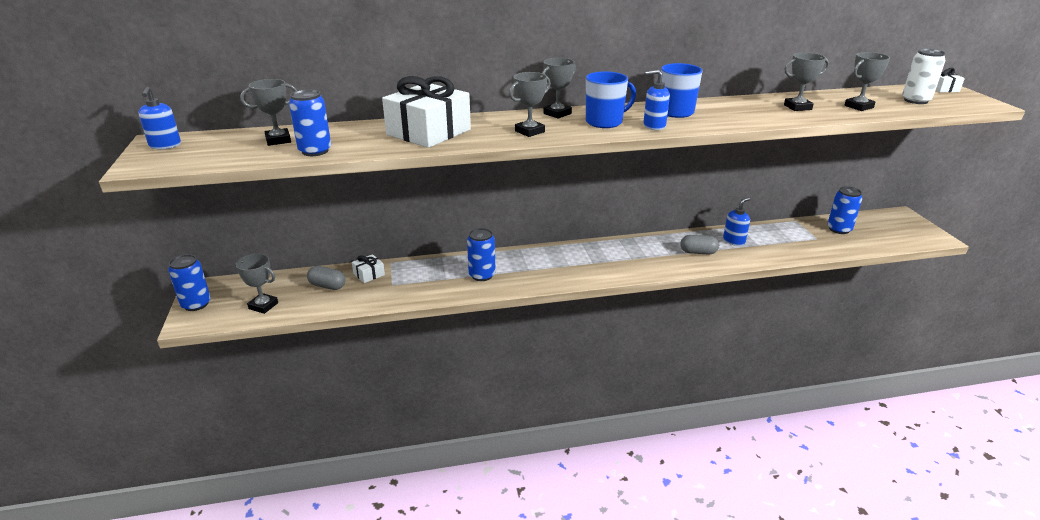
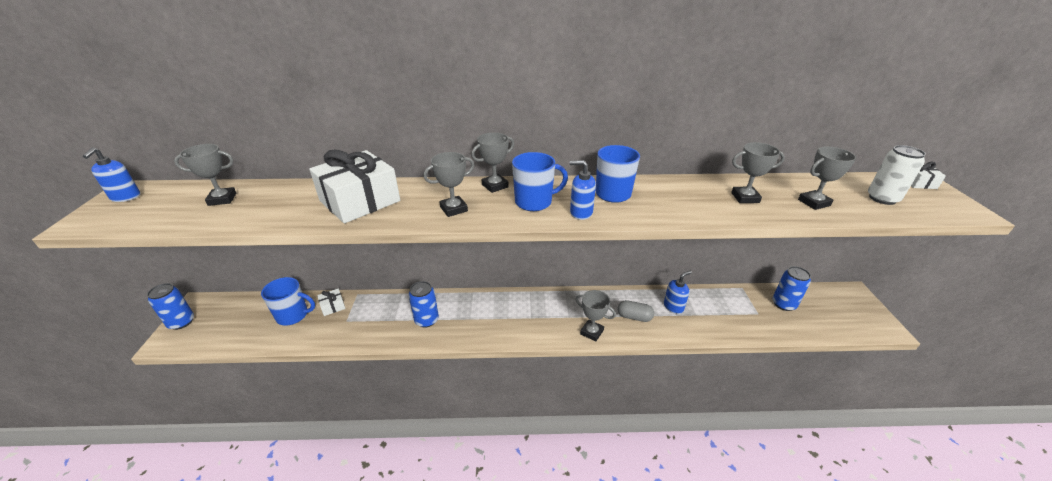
camera: 10 degrees right, 5 degrees up
(263, 306) = (231, 331): grey trophy -> grey trophy (591, 332)
(315, 151) = (241, 217): blue can -> none
(327, 286) = (293, 315): grey capsule -> blue mug

